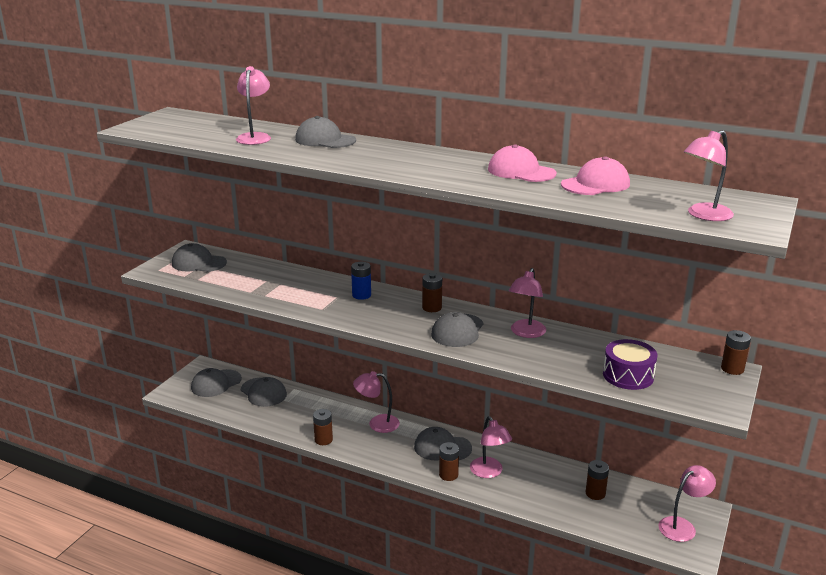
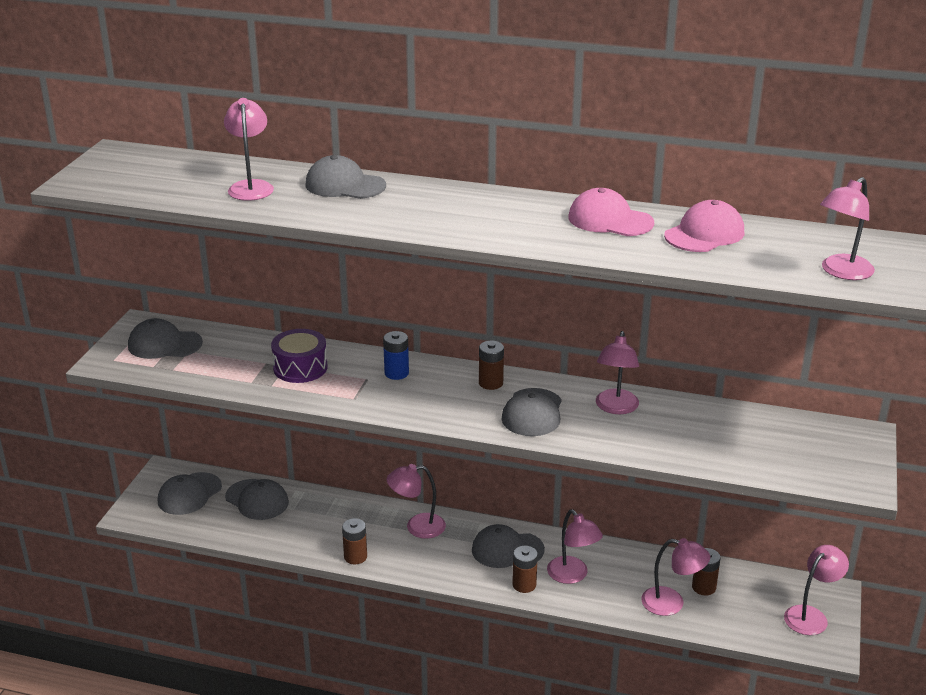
camera: 10 degrees left, 5 degrees up
(565, 502) = (671, 603): none -> pink lamp
(628, 375) = (749, 453): purple drum -> purple drum (300, 368)
(732, 369) = (864, 432): brown battery -> none

